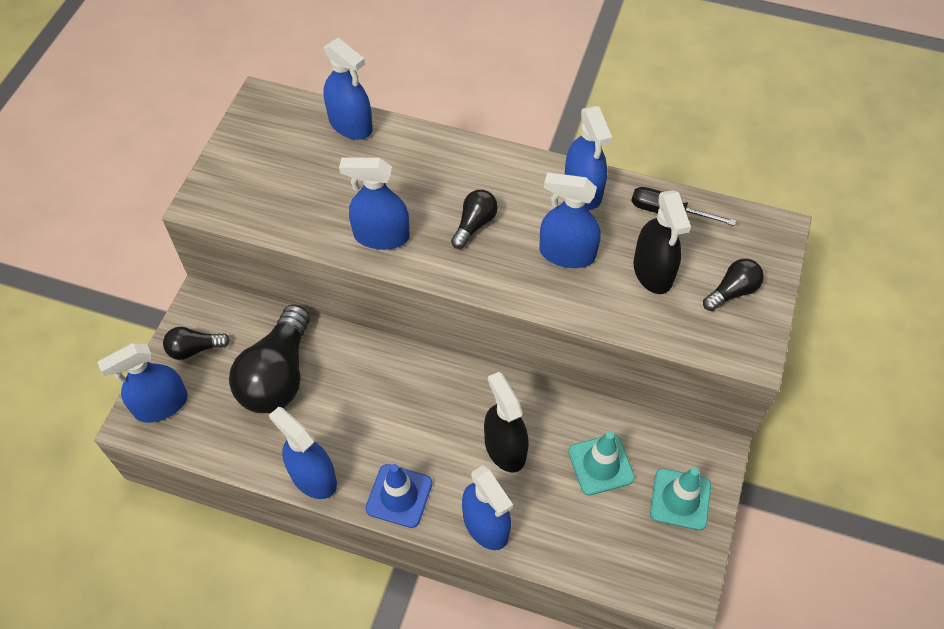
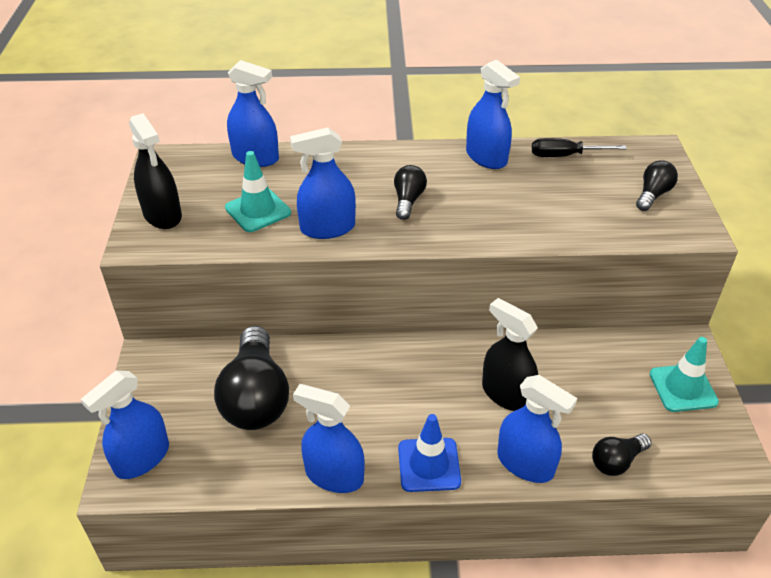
camera: 20 degrees left, 15 degrees down
(194, 349) = (158, 398): black light bulb -> black light bulb (617, 461)
(567, 254) = (501, 202): blue spray bottle -> none
(601, 465) = (599, 382): turquoise traffic cone -> turquoise traffic cone (258, 210)
(653, 272) = (580, 197): black spray bottle -> black spray bottle (162, 215)

